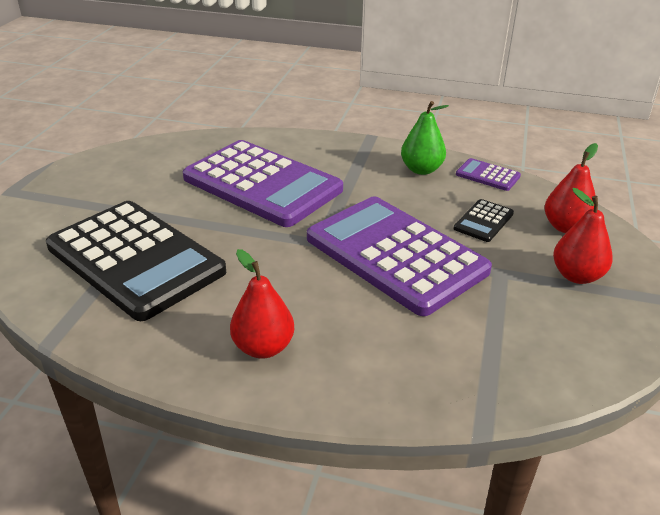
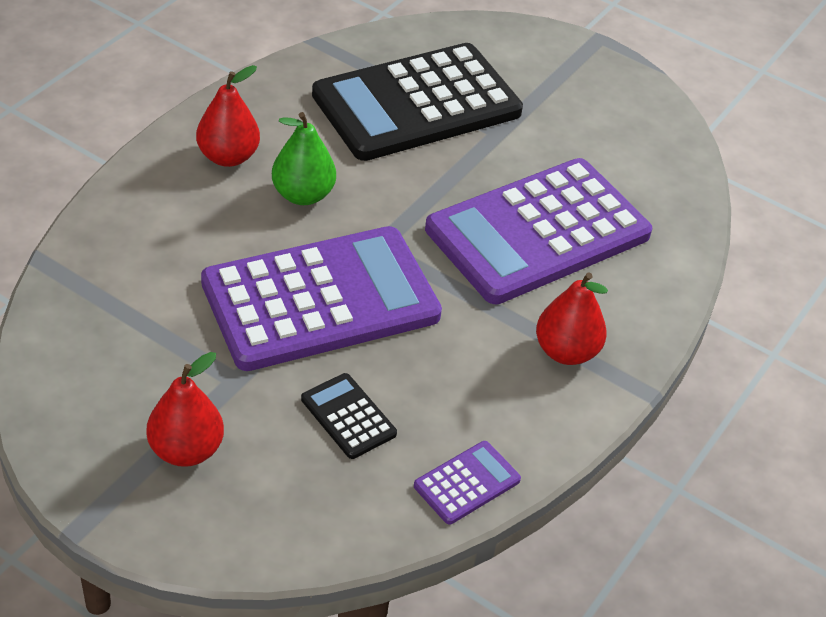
camera: 105 degrees right, 10 degrees up
(421, 170) = (515, 409): green pear -> green pear (303, 195)
(566, 227) = (289, 502): red pear -> red pear (566, 352)

